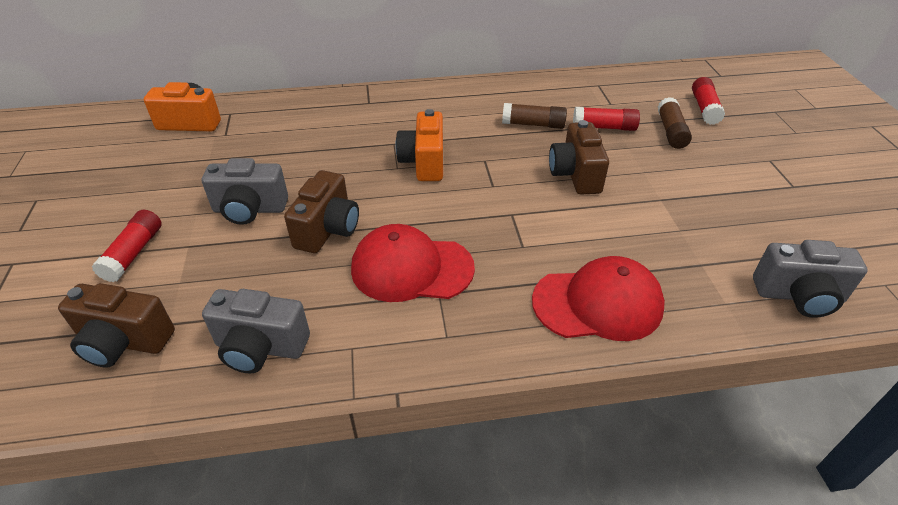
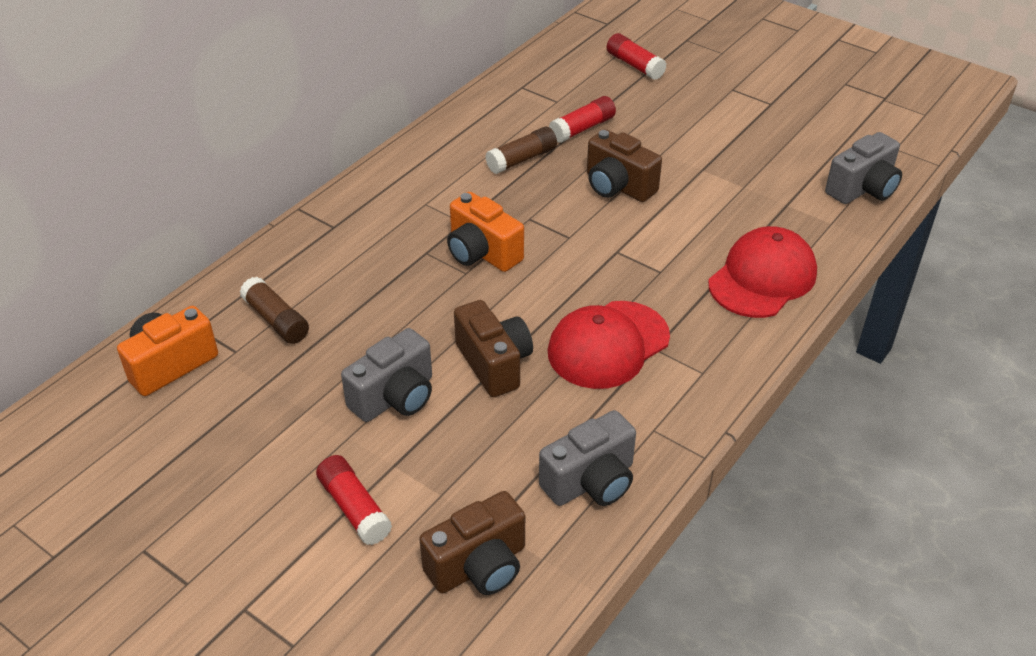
camera: 45 degrees left, 0 degrees up
(671, 131) = (637, 103): brown glue stick -> brown glue stick (276, 320)

